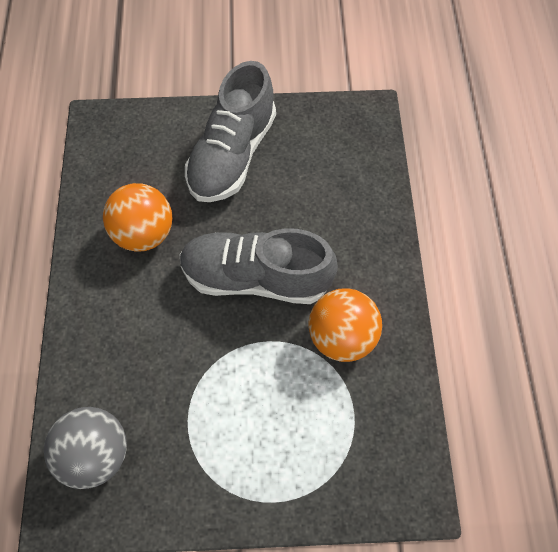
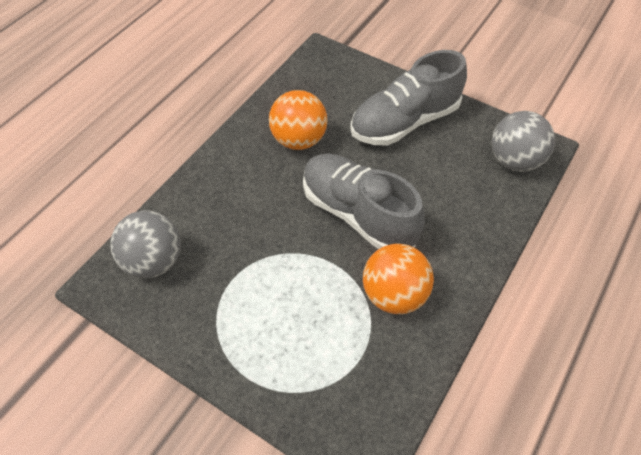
camera: 35 degrees right, 10 degrees down
(355, 139) = (514, 161): none -> grey ball

